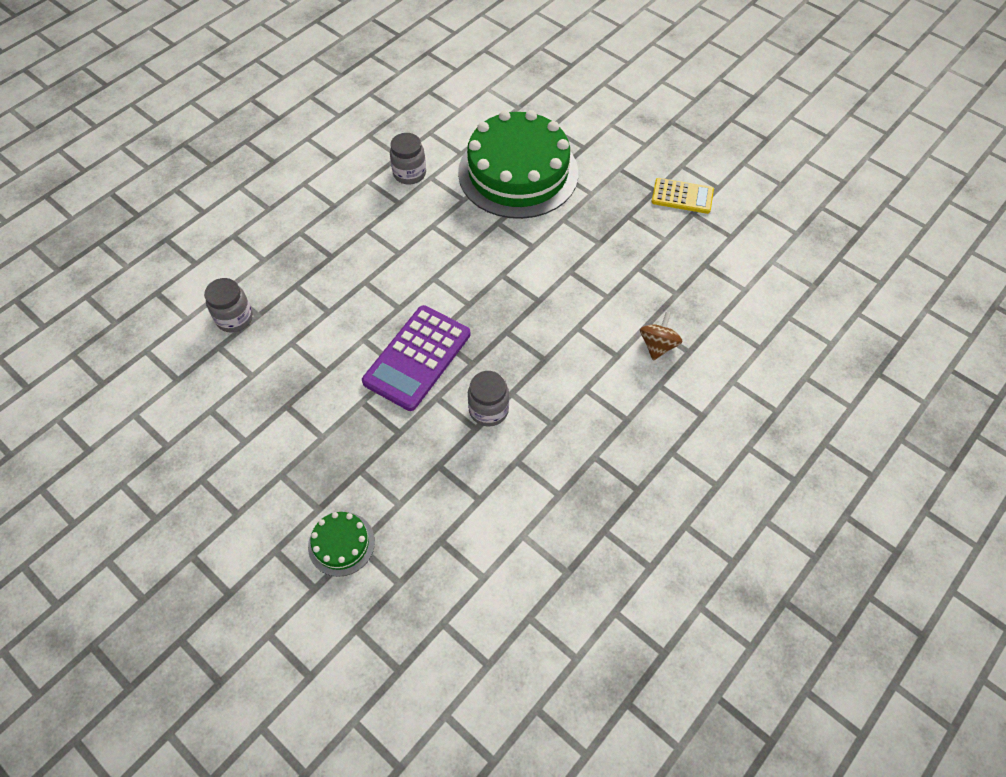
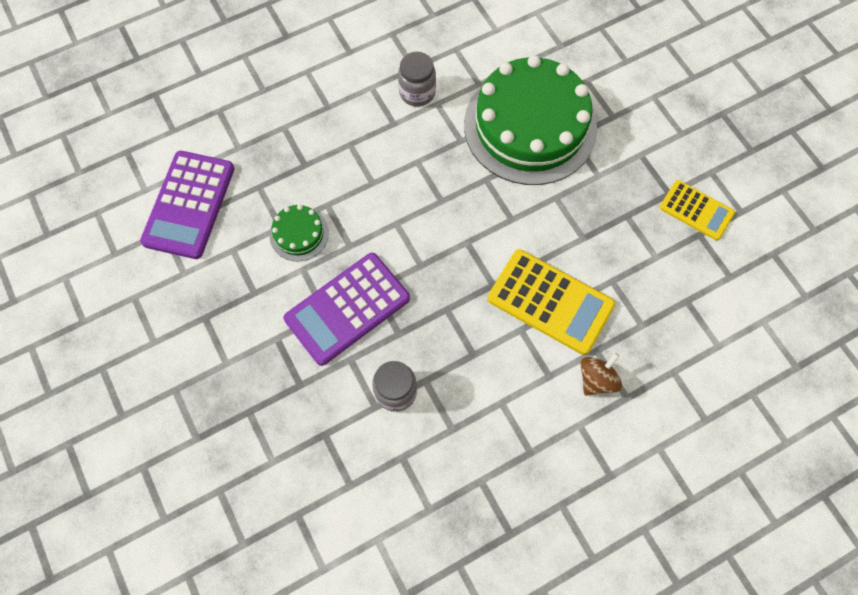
camera: 20 degrees right, 10 degrees up
(234, 318) = (189, 205): grey jar -> purple calculator
(341, 544) = (204, 483): green cake -> green cake (299, 234)
(593, 299) = (550, 302): none -> yellow calculator

